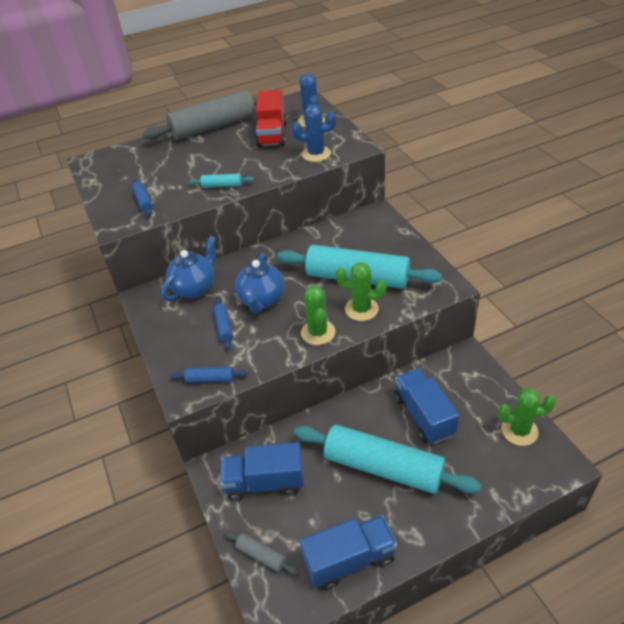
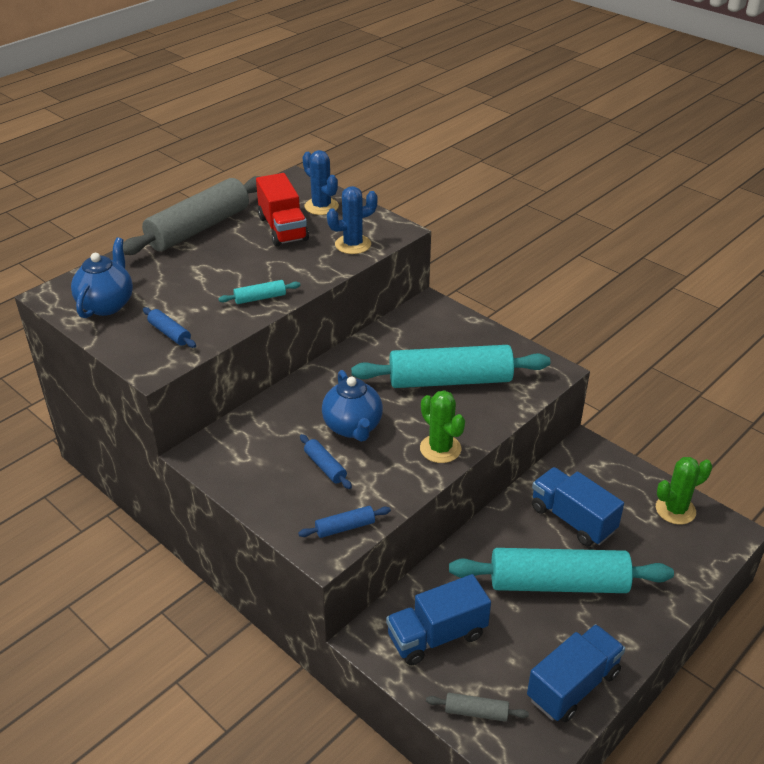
camera: 25 degrees left, 5 degrees down
(195, 288) = (260, 430): blue teapot -> blue teapot (107, 305)
(361, 309) = (474, 414): green cactus -> none

